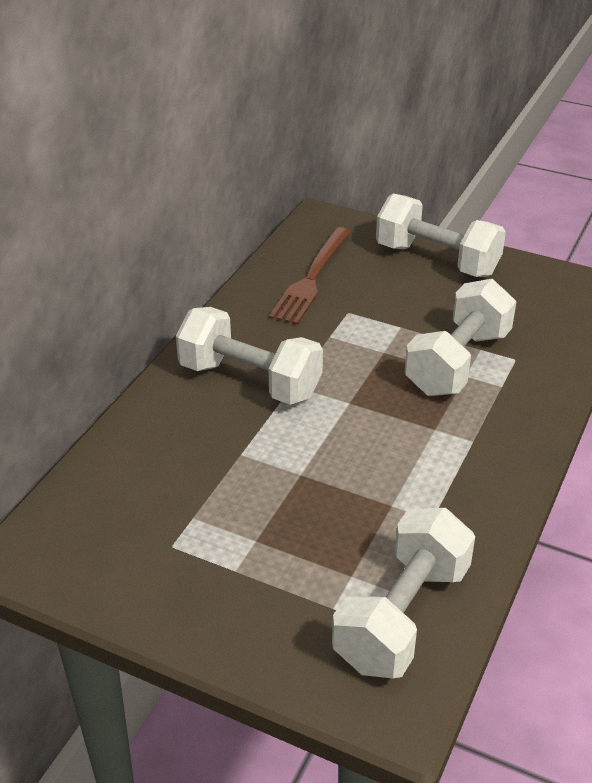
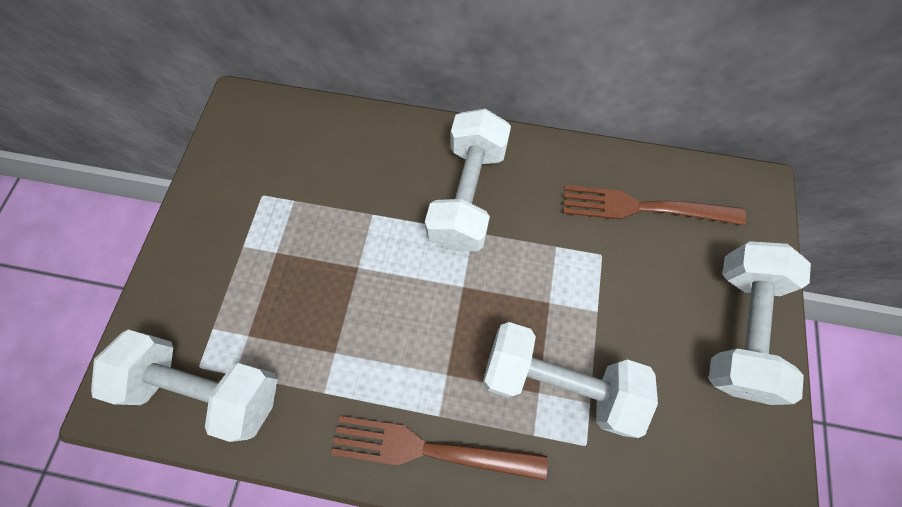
camera: 75 degrees right, 30 degrees up
(502, 451) = (429, 449): none -> brown fork

